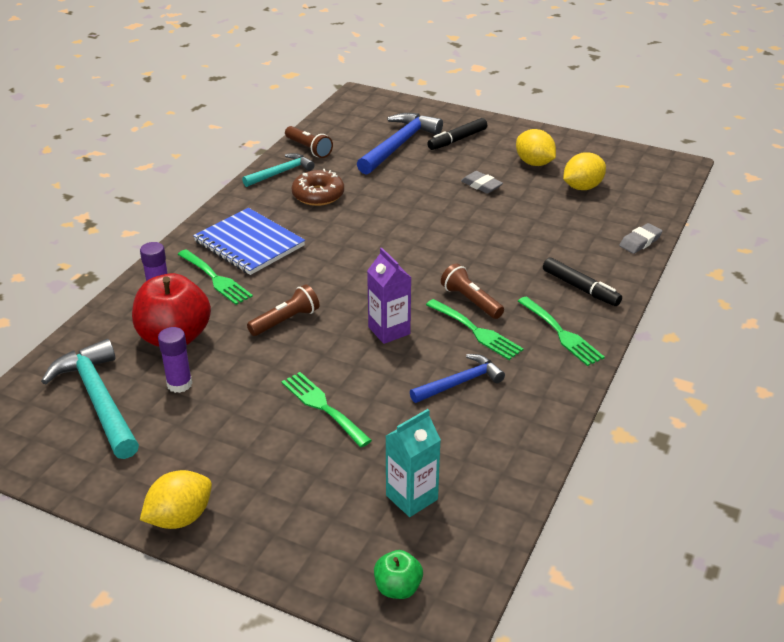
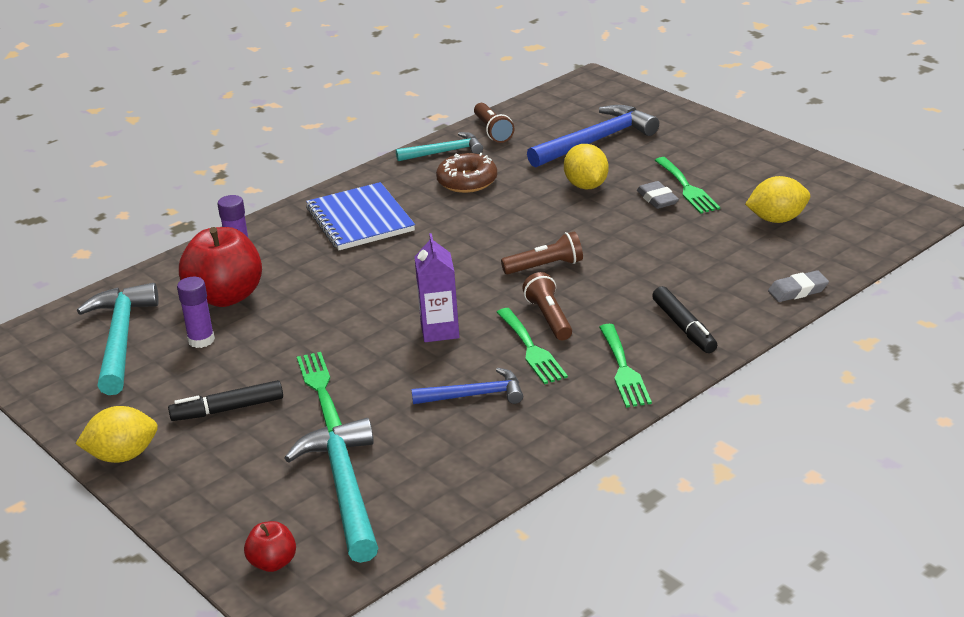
camera: 25 degrees right, 5 degrees down
(216, 279) = (303, 248): green fork -> green fork (687, 188)
(285, 321) = (342, 301): brown flashlight -> brown flashlight (545, 266)
(398, 588) = (273, 563): green apple -> red apple
(411, 497) = (345, 489): turquoise carton -> turquoise hammer
(457, 140) = (669, 144): black marker -> black marker (228, 409)
(534, 163) = (740, 184): yellow lemon -> yellow lemon (586, 186)

